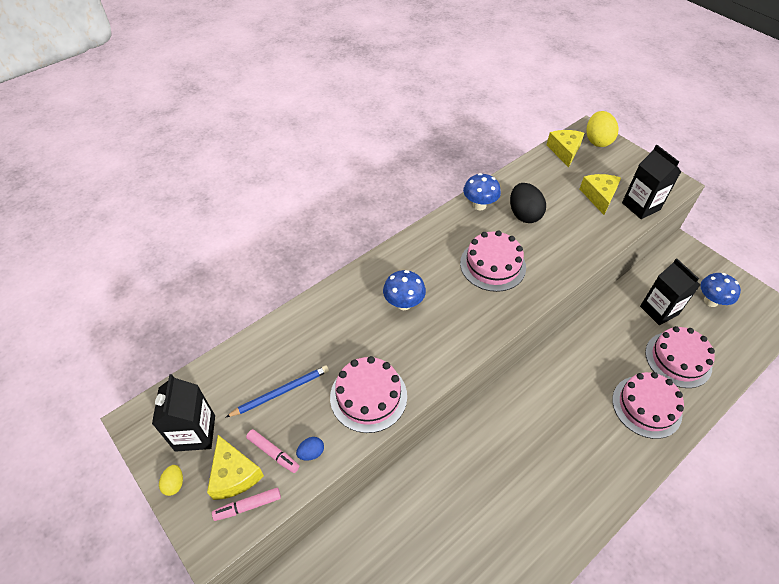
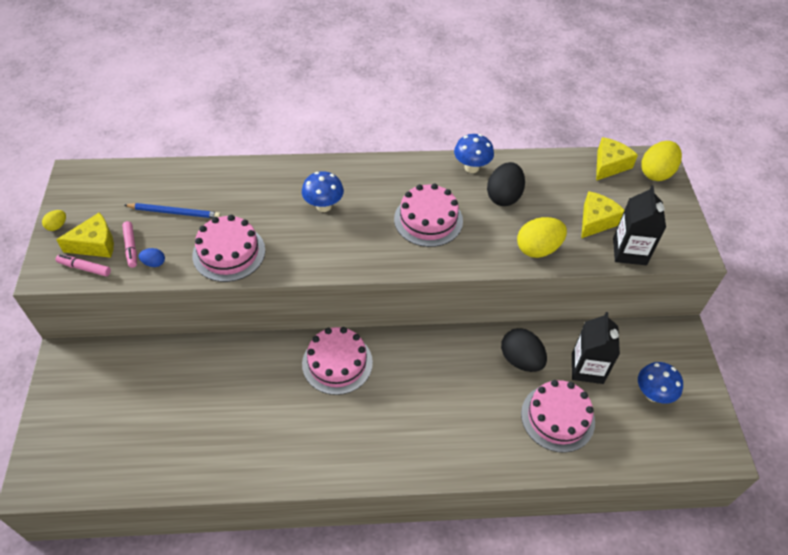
camera: 35 degrees right, 0 degrees up
(195, 433) = (98, 203): black carton -> none
(234, 474) = (95, 244): yellow cheese -> yellow cheese turned 120 degrees counterclockwise
(587, 240) = (538, 249): none -> yellow egg
(616, 334) = (521, 360): none -> black egg
(646, 406) = (482, 432): pink cake -> pink cake (337, 363)

